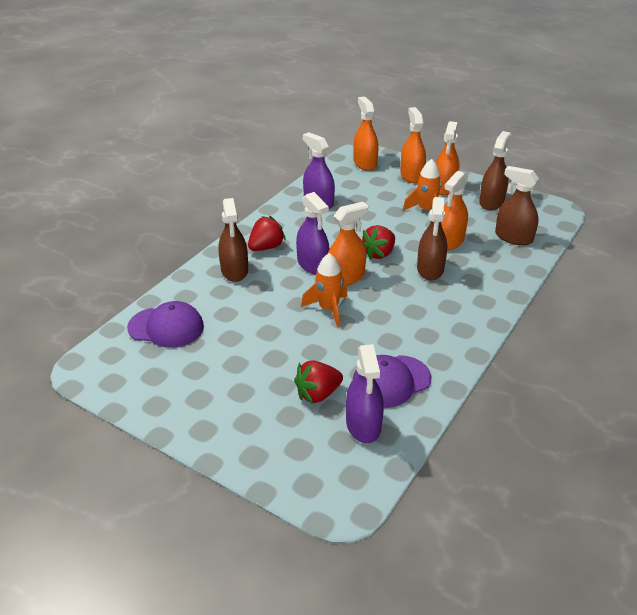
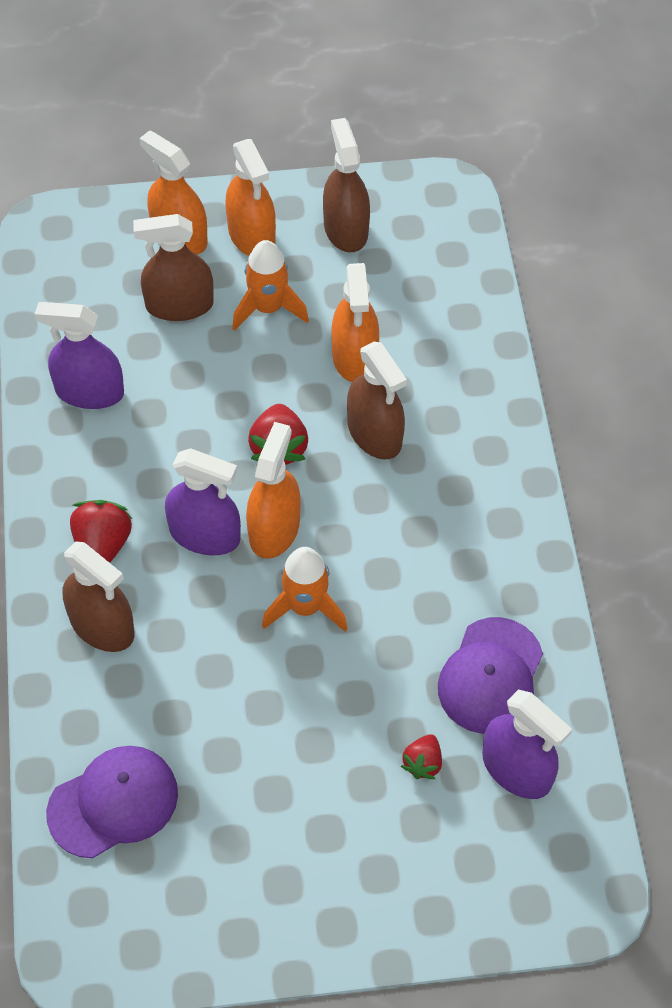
camera: 40 degrees left, 20 degrees up
(318, 394) = (422, 763): red strawberry -> red strawberry, size x0.61
(365, 163) = (79, 249): orange spray bottle -> none
(513, 237) = (434, 292): brown spray bottle -> brown spray bottle (179, 305)

